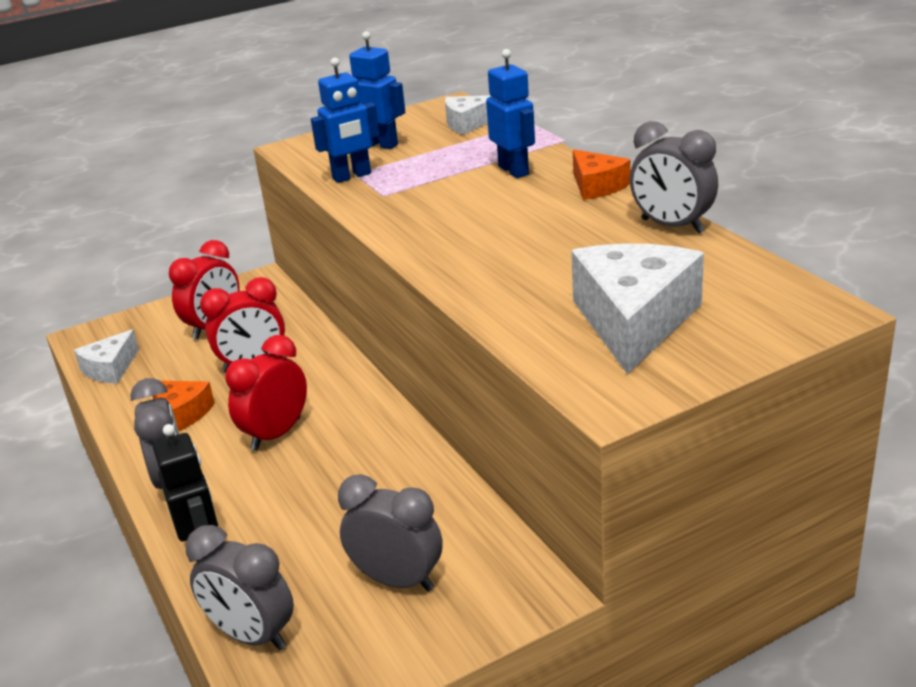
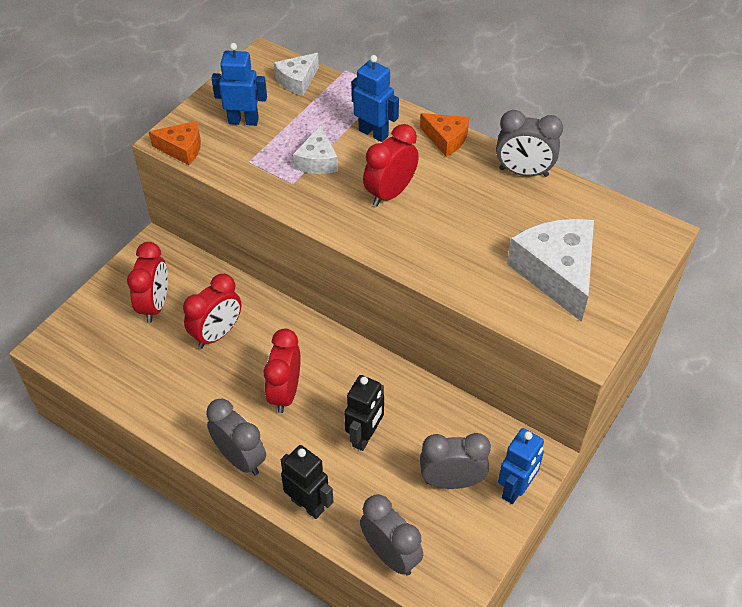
camera: 30 degrees left, 20 degrees up
(110, 368) = (101, 372): white cheese -> white cheese (317, 161)
(182, 413) = (197, 396): orange cheese -> orange cheese (182, 149)
(252, 636) = (391, 555): grey clock -> grey clock turned 135 degrees counterclockwise
(329, 501) = (365, 436): none -> black robot
(352, 176) = (250, 166): blue robot -> blue robot (515, 489)
(485, 218) = (390, 193): none -> red clock

